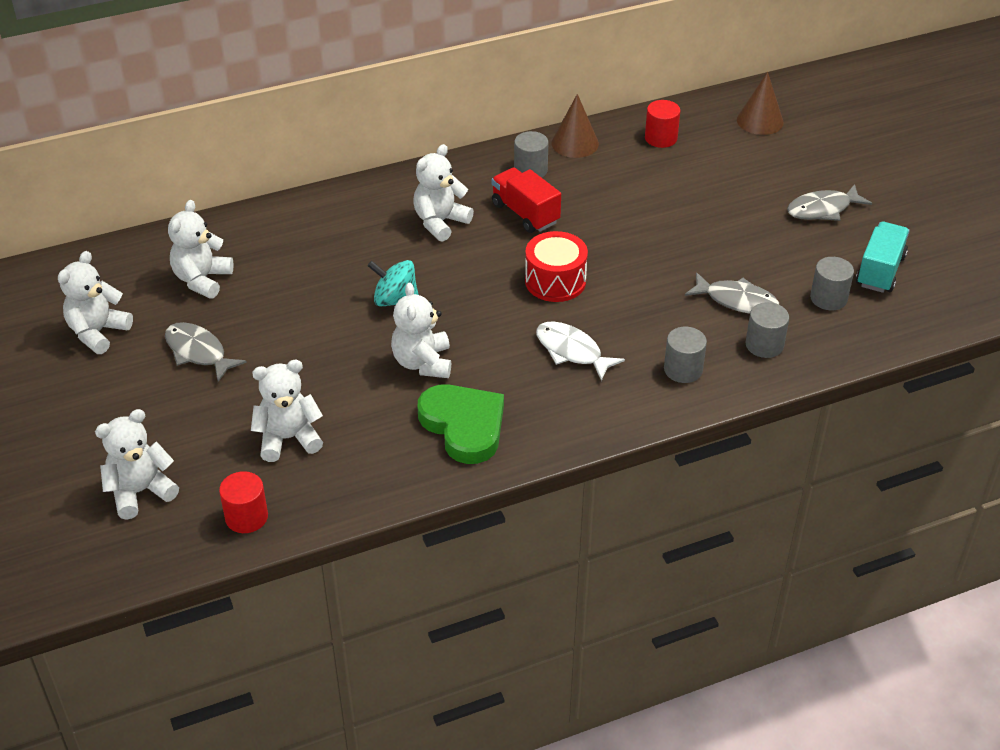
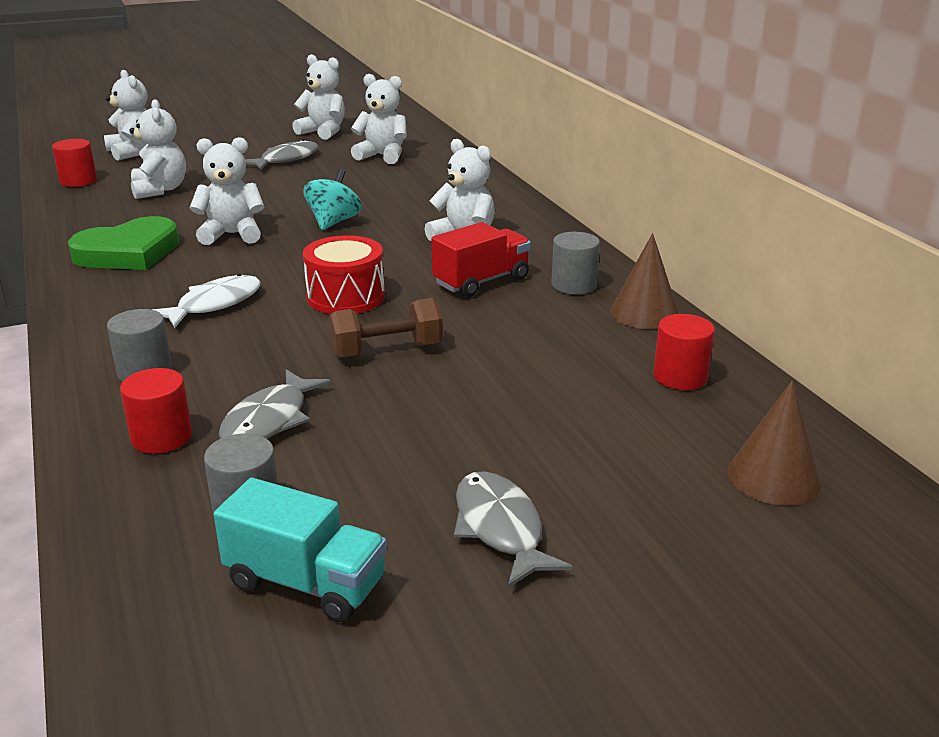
camera: 90 degrees right, 15 degrees down
(640, 256) = (386, 350): none -> brown dumbbell
(764, 345) = (162, 437): grey cylinder -> red cylinder

